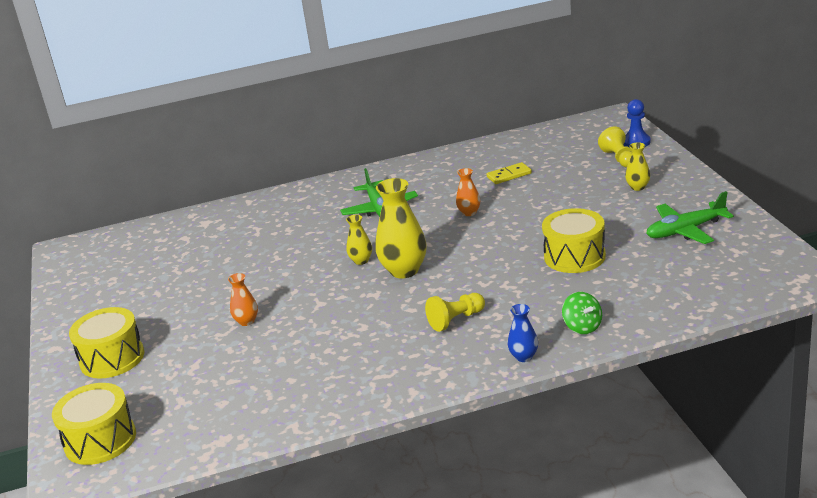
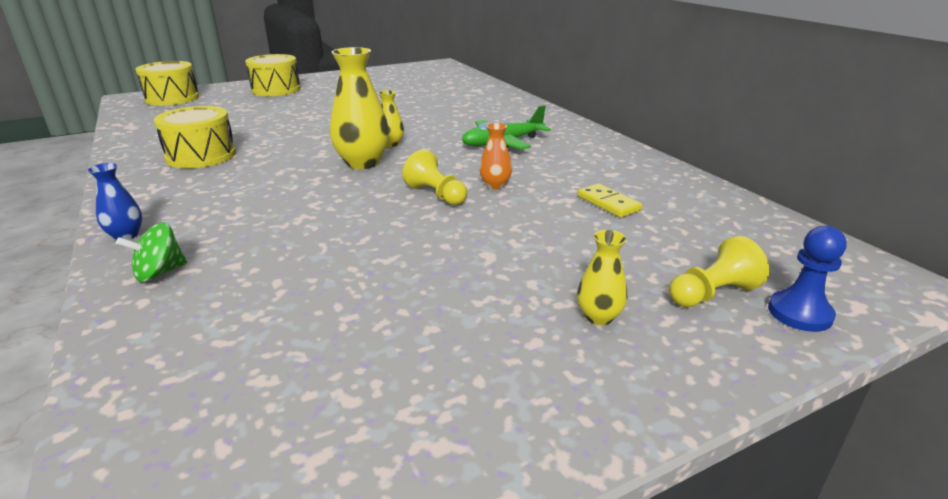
camera: 75 degrees right, 0 degrees up
(247, 321) = (301, 116): orange vase -> none
(456, 320) = (240, 194): yellow pawn -> yellow pawn (436, 195)
(574, 256) = (358, 261): yellow drum -> yellow drum (201, 156)
(685, 231) = (420, 378): green plane -> none

